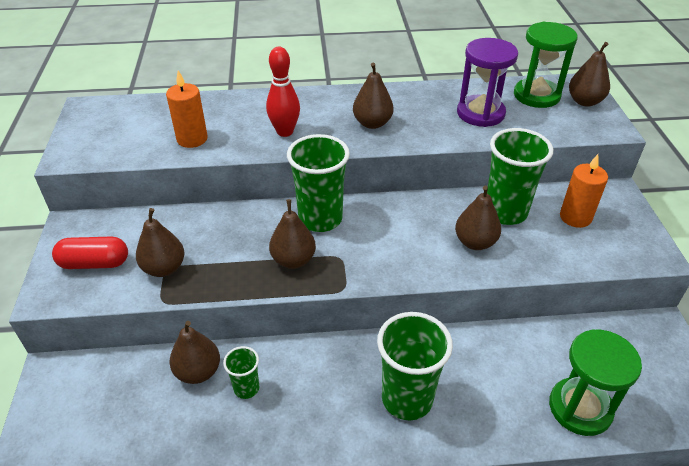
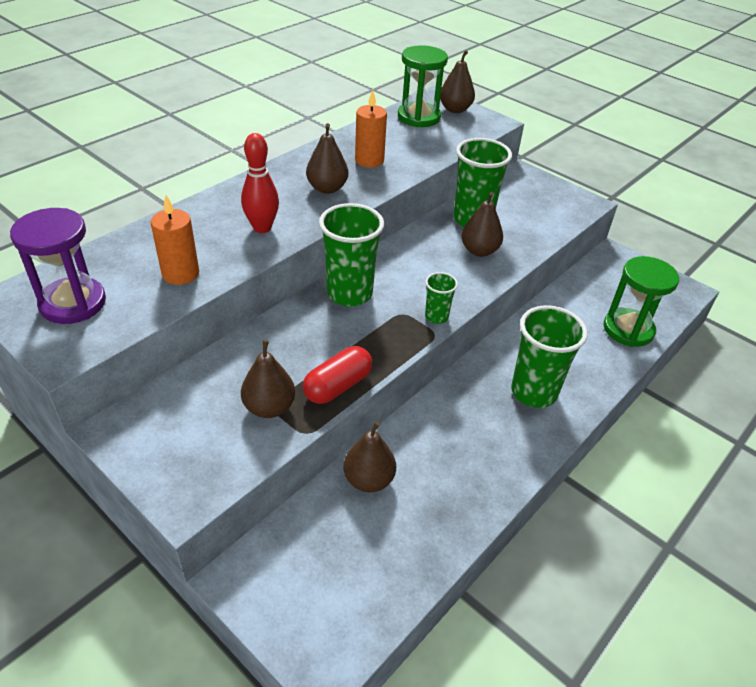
camera: 45 degrees left, 0 degrees up
(94, 263) = (194, 445): red capsule -> red capsule (338, 386)
(246, 388) = (421, 464): green cup -> green cup (436, 317)
(293, 260) = (370, 336): brown pear -> none
(480, 113) = (398, 146): purple hourglass -> purple hourglass (73, 303)
(575, 217) = (517, 201): orange candle -> orange candle (369, 160)

